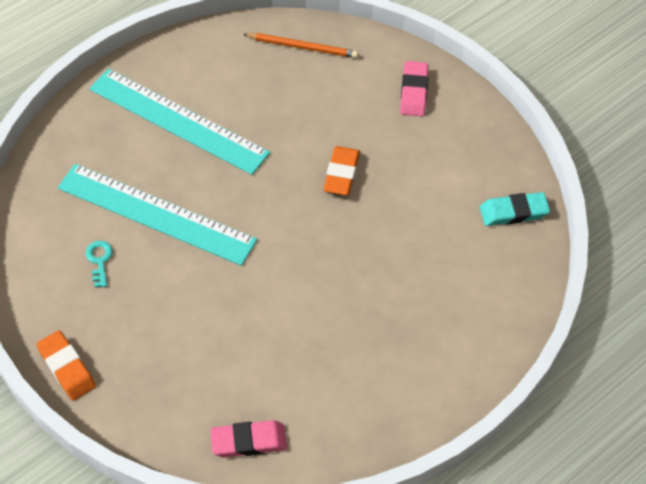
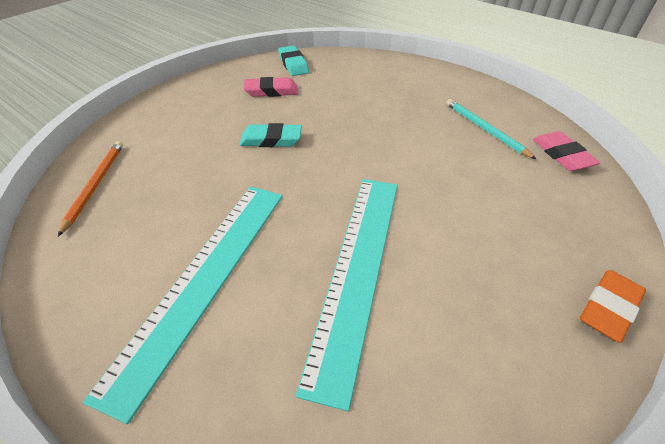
camera: 100 degrees left, 10 degrees down
(99, 260) = (448, 313): turquoise key -> none
(315, 383) = (485, 129): none -> turquoise pencil
(341, 174) = (271, 140): orange eraser -> turquoise eraser
(414, 92) = (172, 112): pink eraser -> pink eraser (271, 91)

